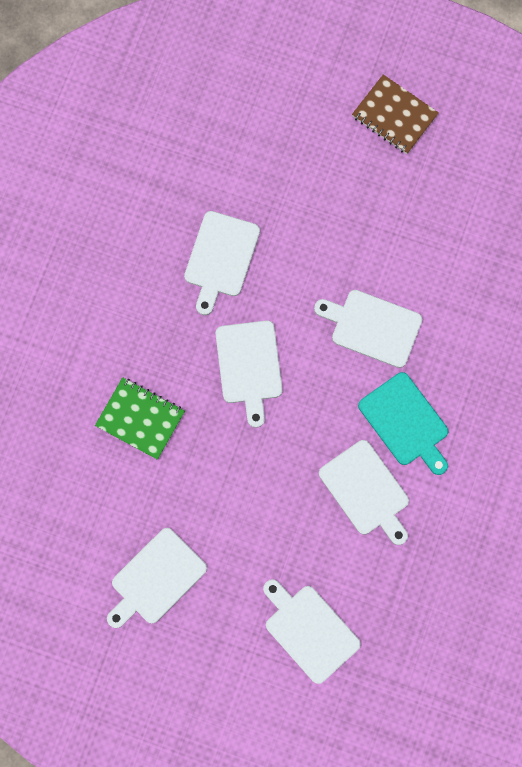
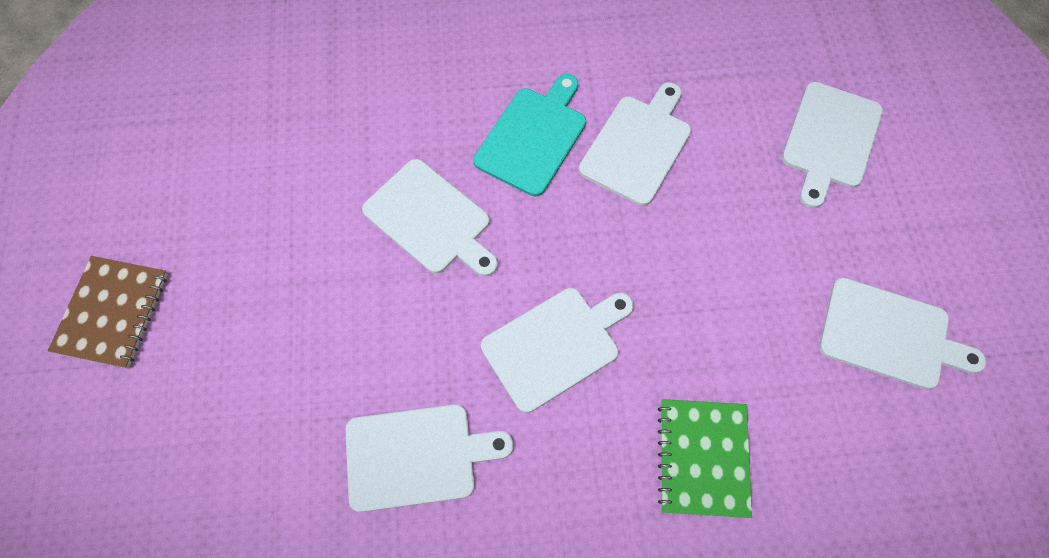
camera: 115 degrees left, 10 degrees down
(372, 327) = (430, 219): white cutting board -> white cutting board turned 45 degrees counterclockwise

